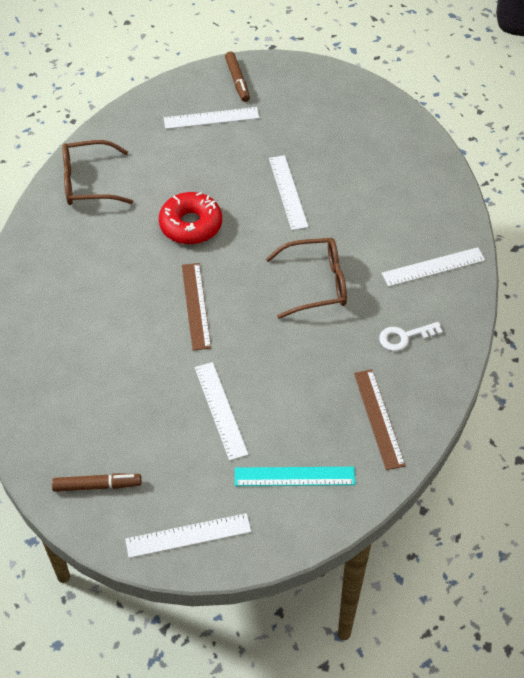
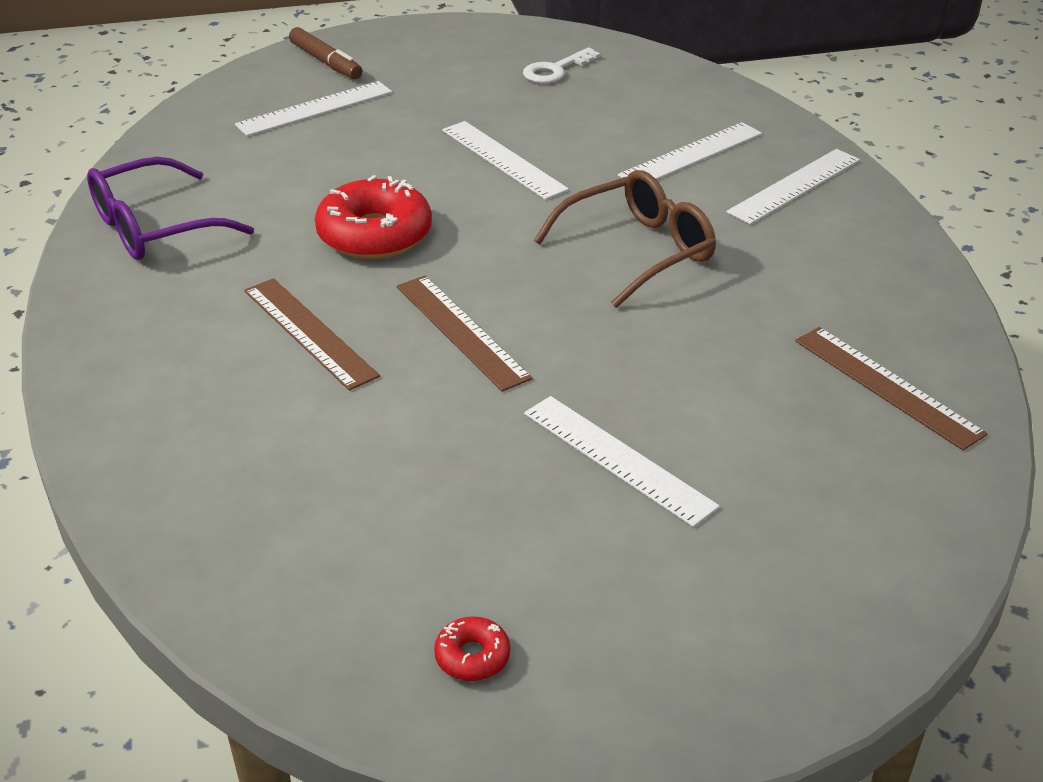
camera: 25 degrees left, 15 degrees down
(88, 182) = (154, 227): brown glasses -> purple glasses
(97, 485) = (472, 656): brown marker -> red donut
(125, 280) = (309, 332): none -> brown ruler
(188, 535) = (714, 674): white ruler -> white ruler (691, 154)
(294, 476) = (825, 511): turquoise ruler -> none
(404, 337) = (830, 275): white key -> white key (555, 70)

